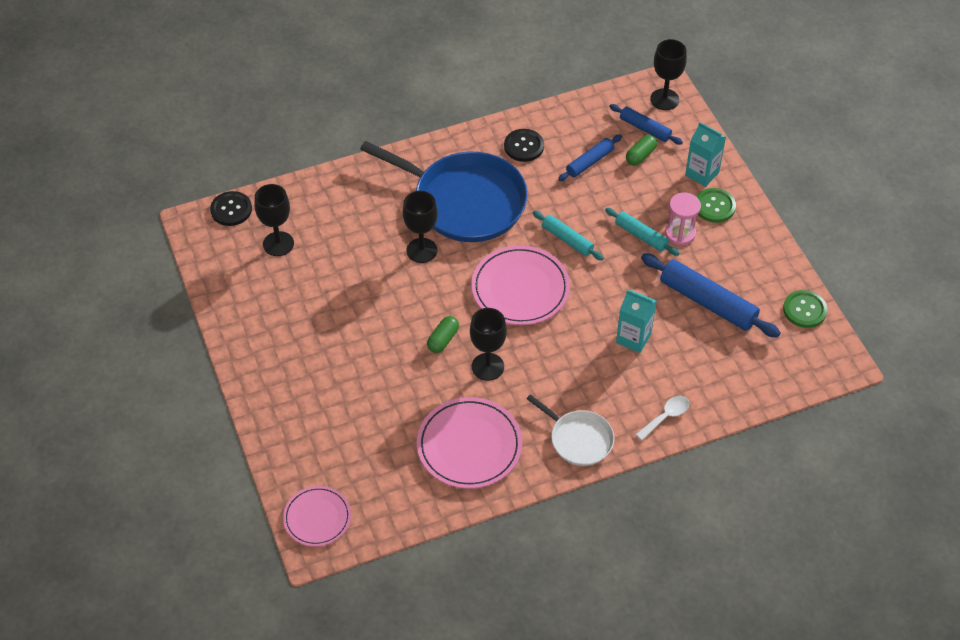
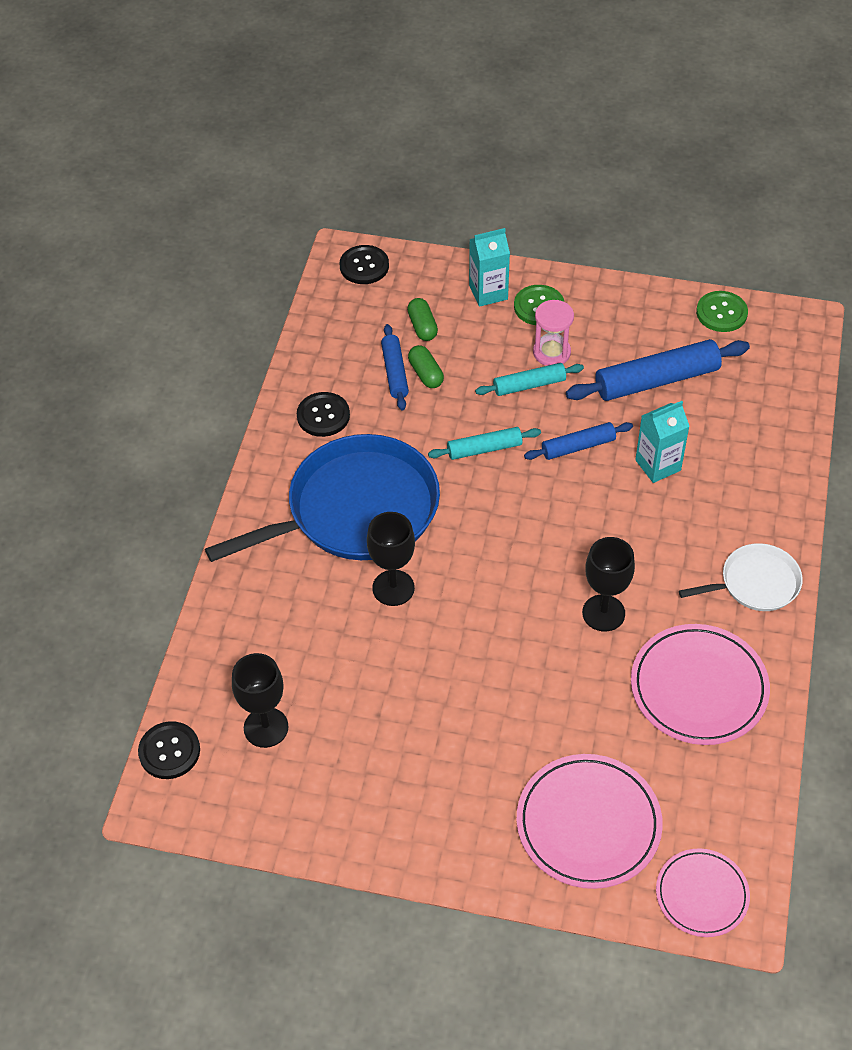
camera: 55 degrees left, 0 degrees up
(443, 339) = (535, 635): green capsule -> green capsule (426, 374)
(520, 288) = (519, 526): pink plate -> pink plate (588, 824)
(645, 129) = (389, 303): blue rolling pin -> blue rolling pin (578, 446)
(664, 99) = (364, 266): black goblet -> black button
(666, 416) = (776, 493): white spoon -> none

